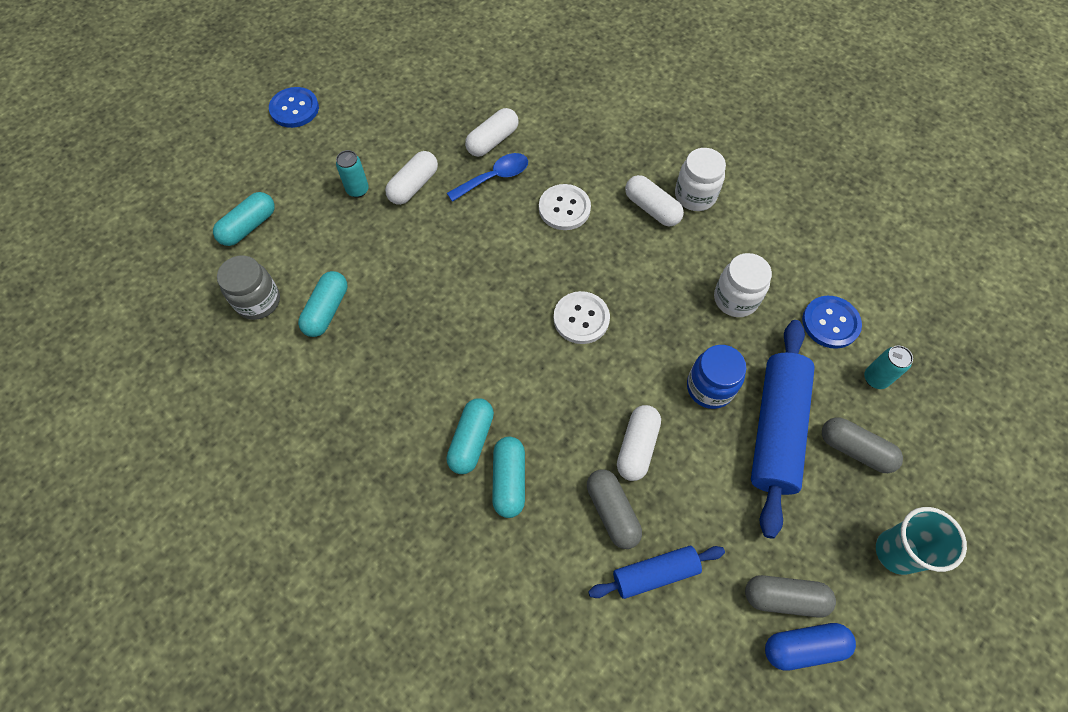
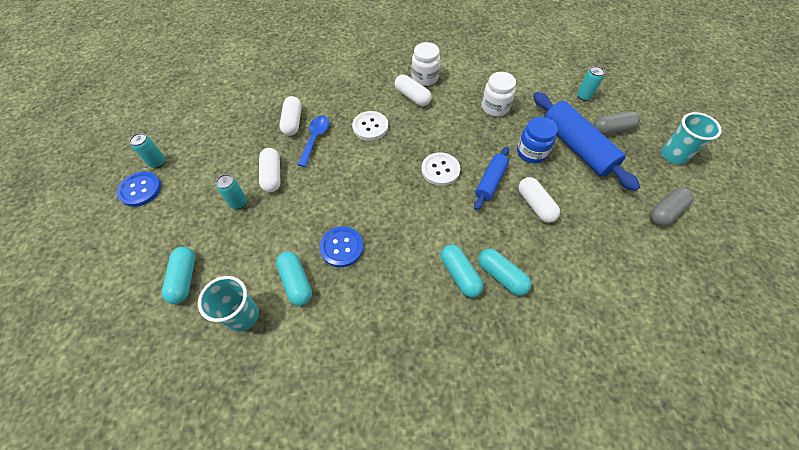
camera: 45 degrees left, 5 degrees down
(258, 301) = (243, 316): grey jar -> turquoise cup
(333, 91) = (157, 162): none -> turquoise can
(612, 512) = (562, 244): grey capsule -> none
(652, 208) = (412, 97): white capsule -> white capsule turned 45 degrees clockwise
(655, 573) = (611, 253): blue rolling pin -> blue rolling pin (490, 182)
(804, 647) = (695, 225): blue capsule -> none
(830, 323) = (541, 88): blue button -> blue button (342, 247)

